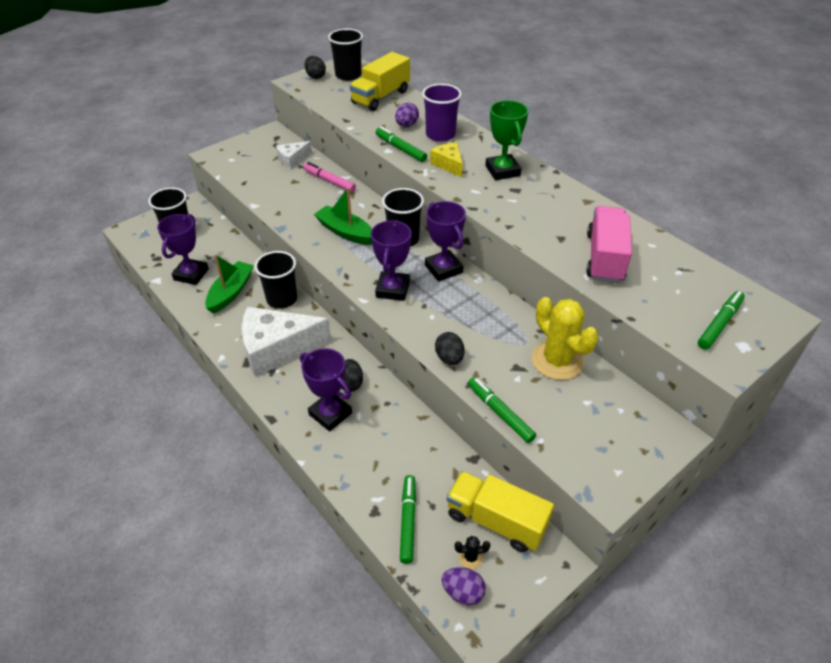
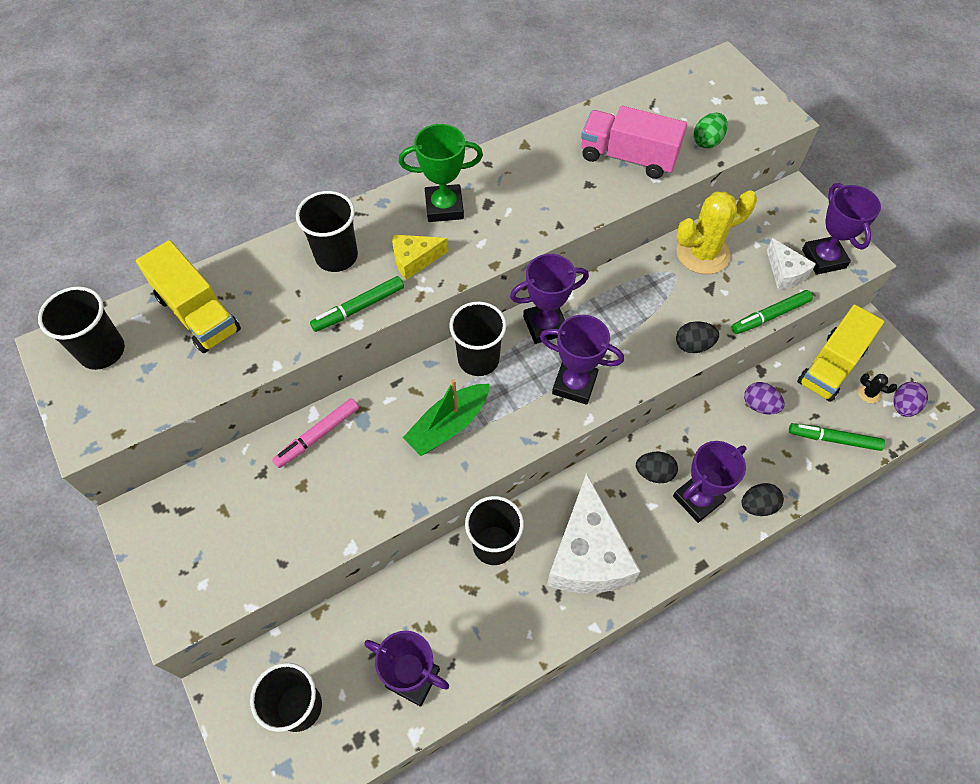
camera: 80 degrees left, 15 degrees up
(231, 292) = (466, 616): green boat -> none
(292, 160) = (239, 485): white cheese -> white cheese (785, 272)
(315, 76) = (82, 401): black egg -> black egg (757, 505)
(406, 125) = (296, 292): purple egg -> purple egg (759, 405)
(440, 135) = (336, 256): purple cup -> black cup
(470, 557) = (869, 394): black cactus -> black cactus turned 60 degrees counterclockwise
(592, 459) = (823, 258): none -> purple trophy
(655, 307) = (707, 141): none -> green egg
(719, 324) = (731, 105): green marker -> none

